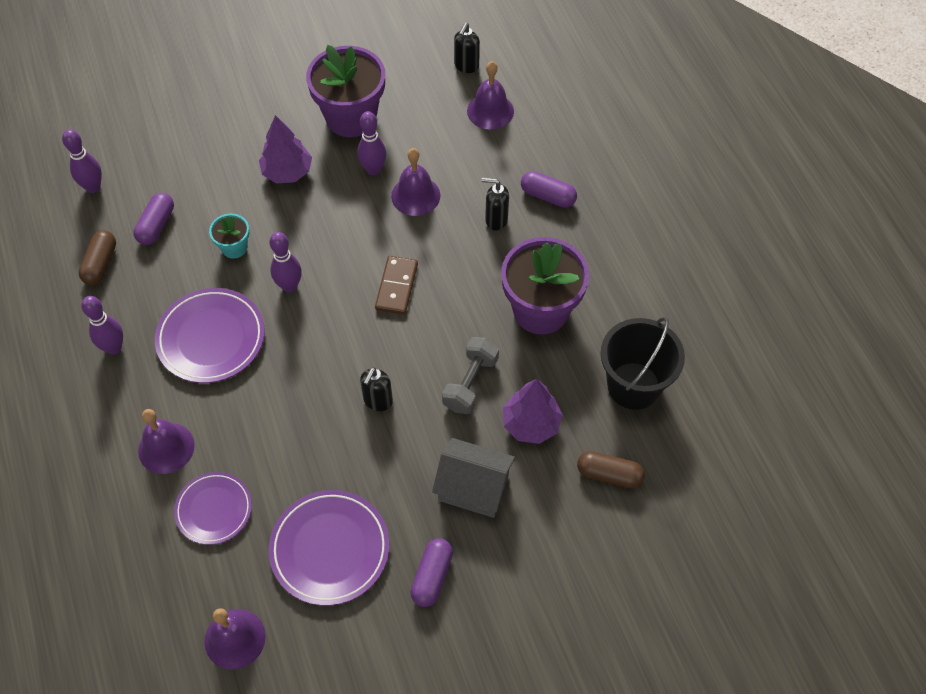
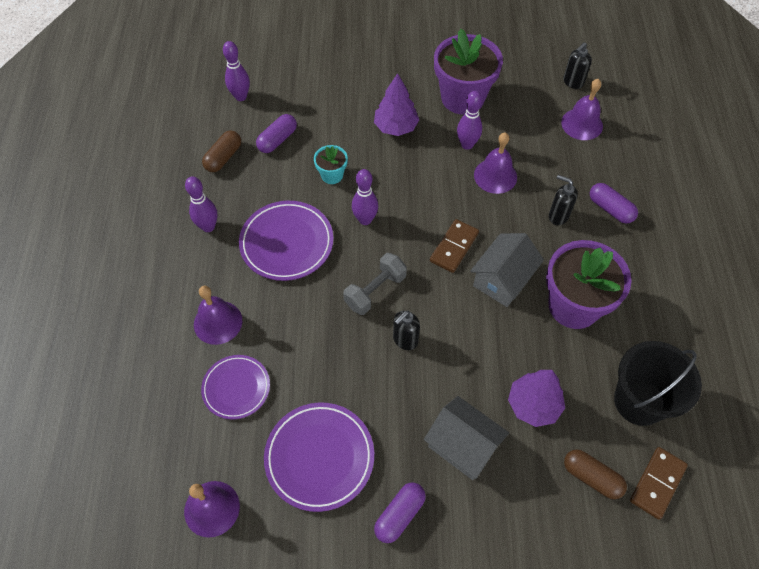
camera: 20 degrees right, 0 degrees up
(459, 305) = (503, 279): none -> grey house
(470, 383) = (490, 350): grey dumbbell -> grey dumbbell (375, 291)
(673, 459) = (657, 483): none -> brown domino

